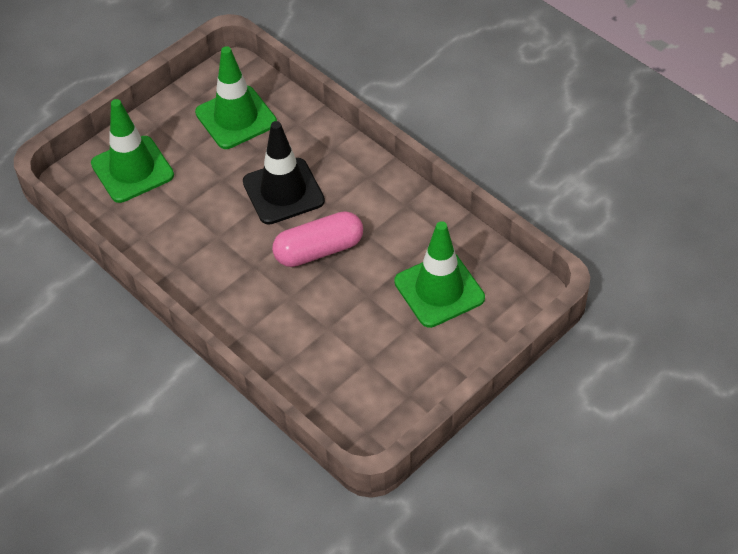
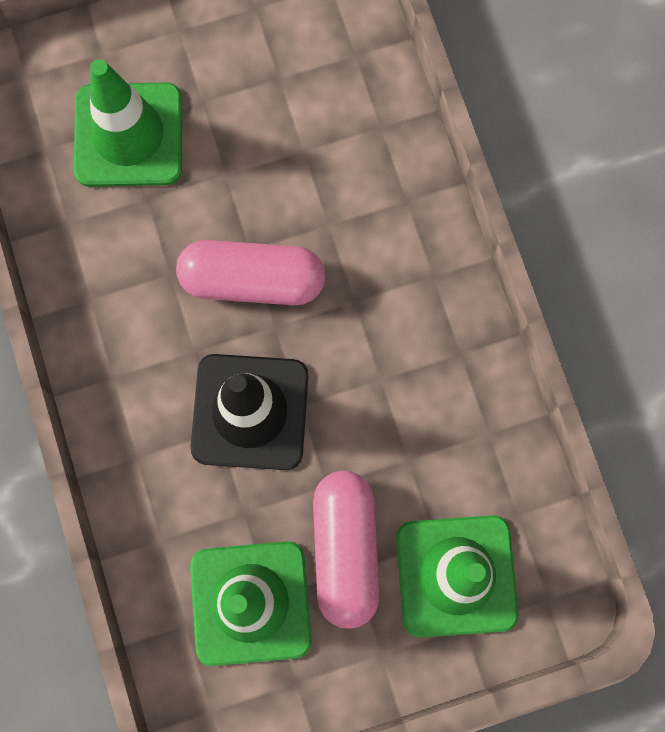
camera: 155 degrees left, 25 degrees up
(198, 156) = (345, 549): none -> pink capsule

